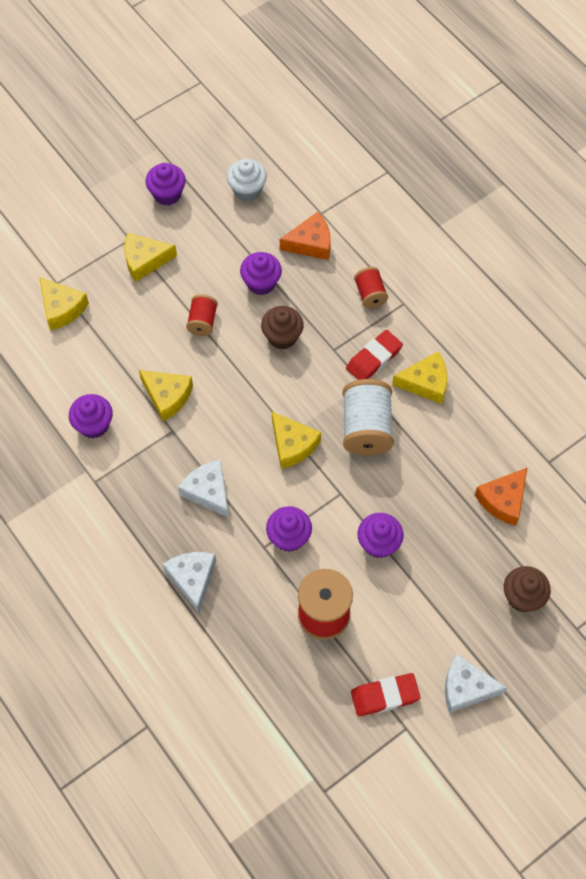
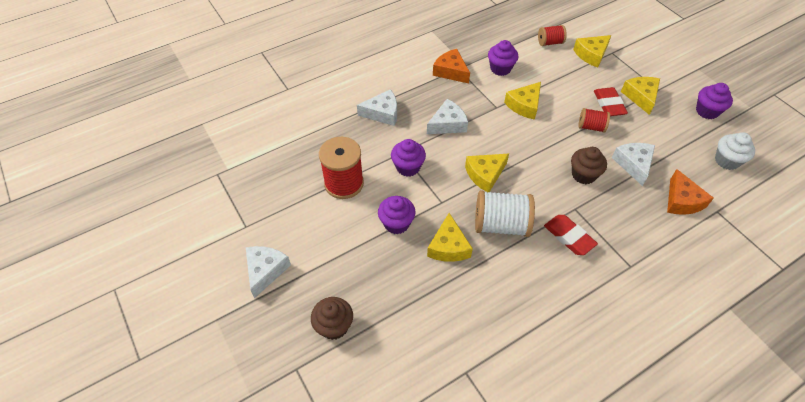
camera: 95 degrees right, 10 degrees down
(261, 283) = (633, 164): purple cupcake -> white cheese
(370, 294) = (636, 240): red spool -> red spool (550, 42)
(385, 696) = (273, 215): red eraser -> red eraser (609, 104)
(425, 383) = (547, 274): yellow cheese -> yellow cheese (448, 246)
(503, 500) = (428, 323): orange cheese -> orange cheese (451, 71)

